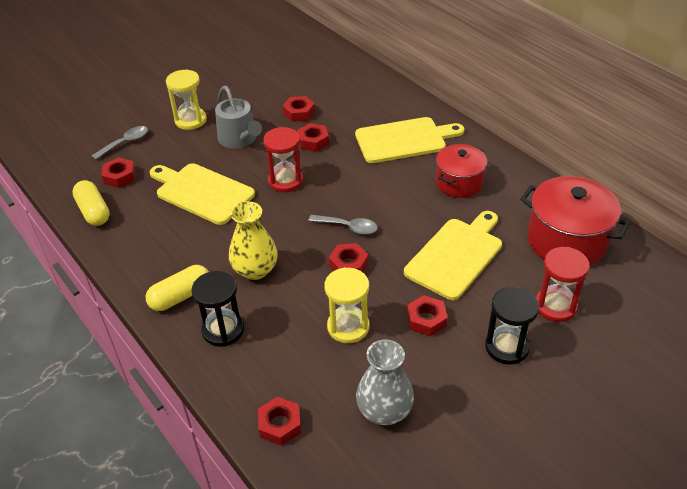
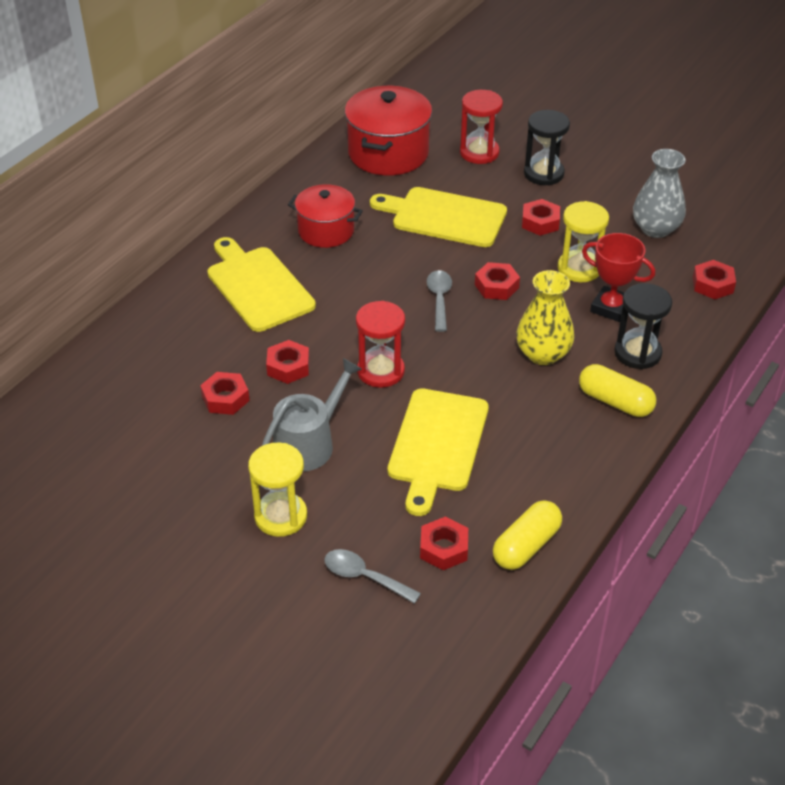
camera: 110 degrees left, 0 degrees up
(286, 331) = (611, 308): none -> red trophy

